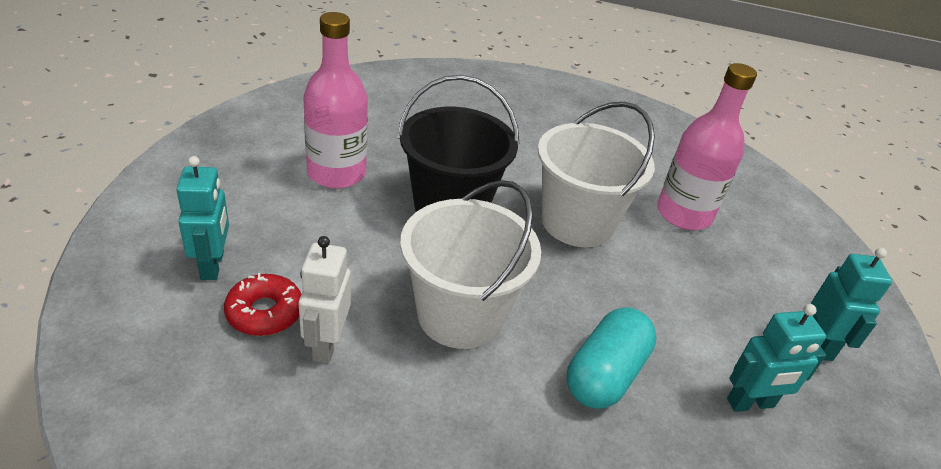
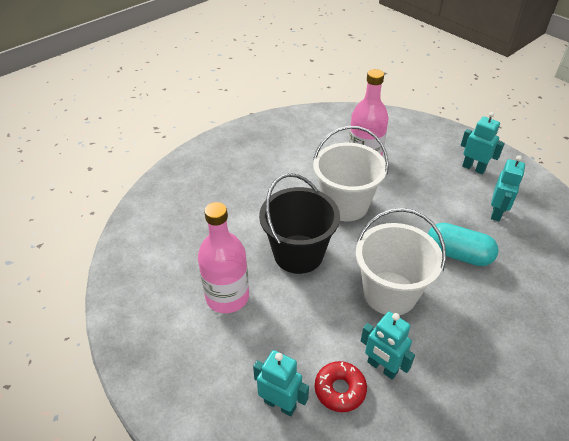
camera: 50 degrees left, 5 degrees up
(326, 344) = (382, 367): white robot -> turquoise robot
(605, 374) = (458, 254): turquoise capsule -> turquoise capsule turned 45 degrees counterclockwise

